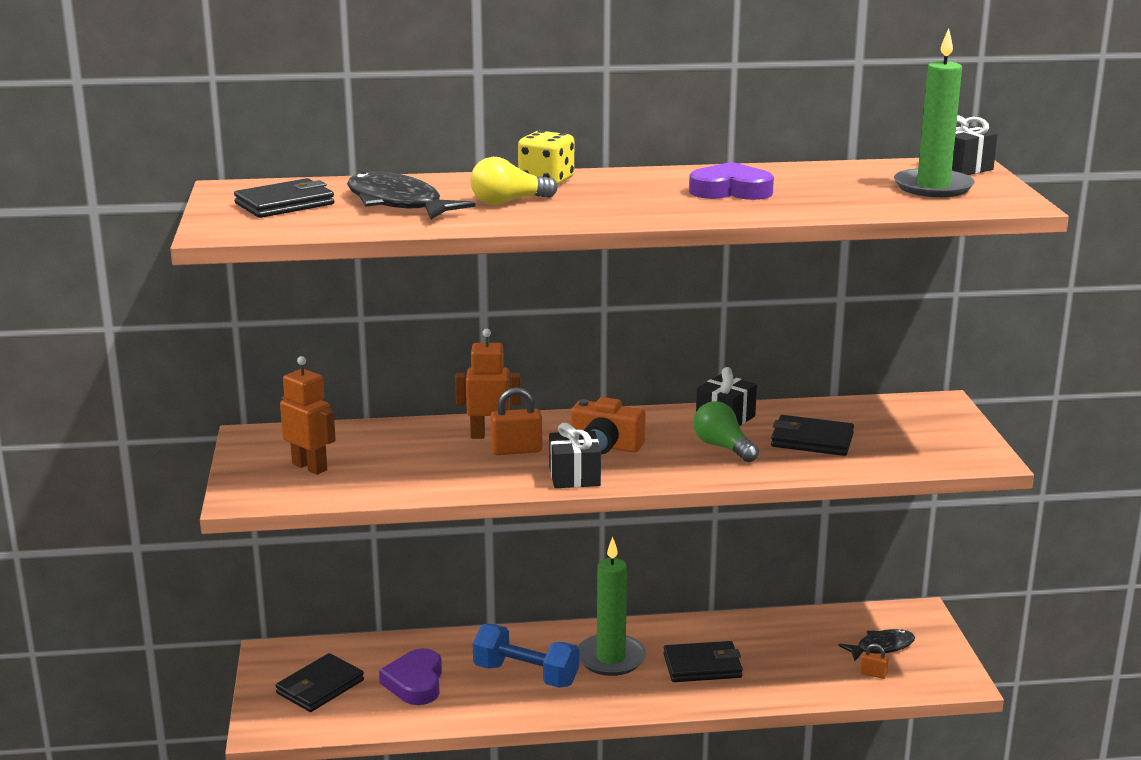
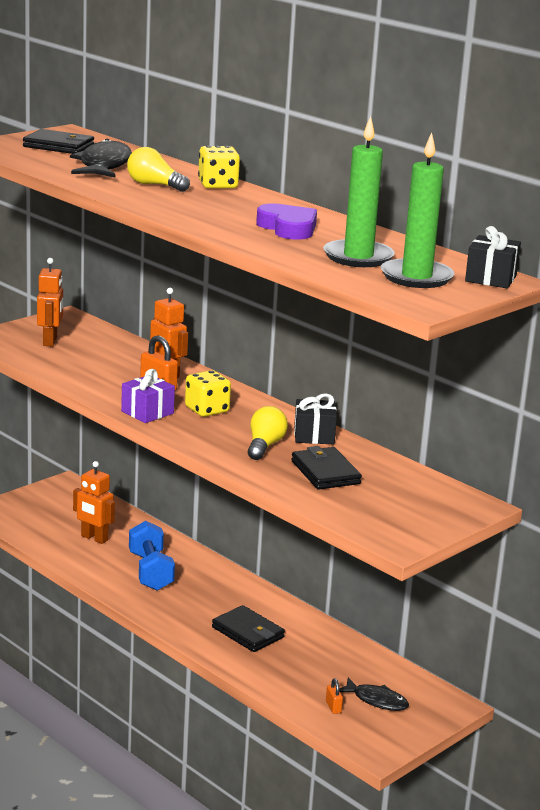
camera: 50 degrees right, 0 degrees up
(320, 687) = (51, 511): black wallet -> none
(415, 683) = (94, 538): purple heart -> orange robot
(574, 476) = (147, 412): black gift -> purple gift
(605, 446) = (207, 410): orange camera -> yellow dice
(611, 658) = (210, 595): green candle -> green candle (358, 257)
(723, 447) = (264, 446): green light bulb -> yellow light bulb

